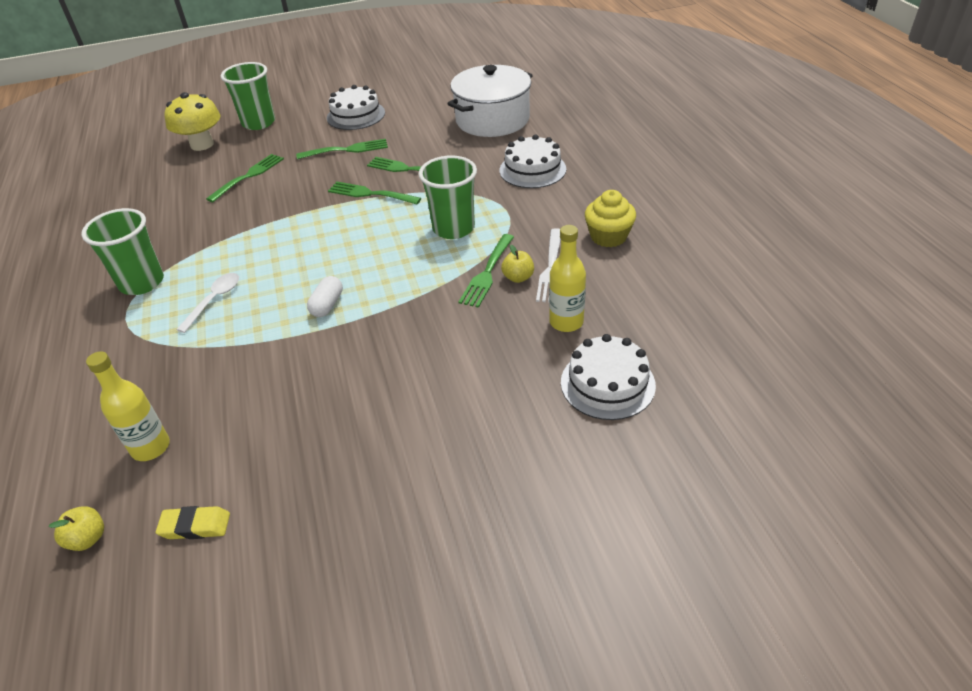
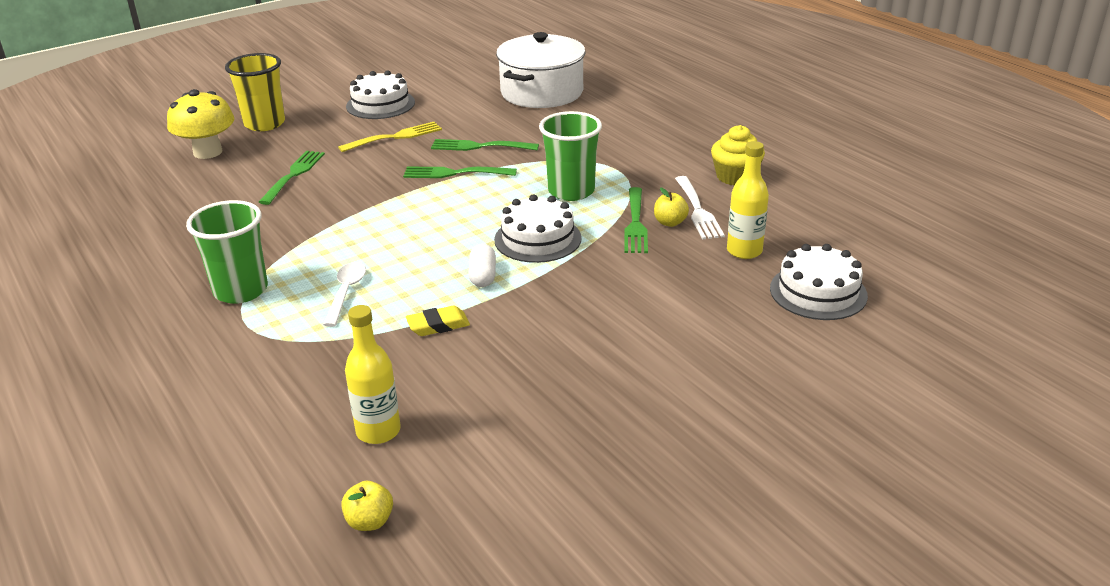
camera: 20 degrees left, 10 degrees down
(195, 526) = (486, 484): yellow eraser -> yellow eraser (438, 325)
(258, 123) = (264, 124): green cup -> yellow cup
(346, 150) = (395, 137): green fork -> yellow fork
(532, 170) = (617, 131): white cake -> white cake (538, 239)

